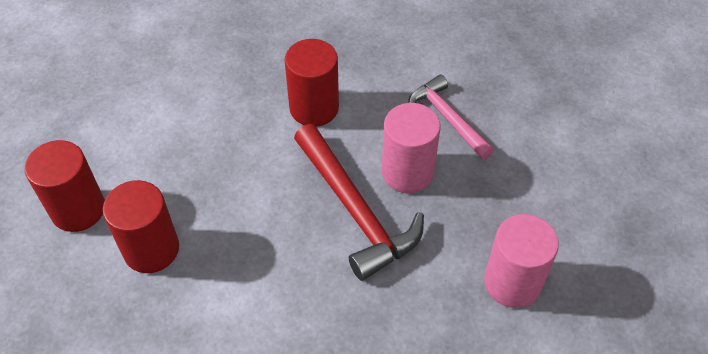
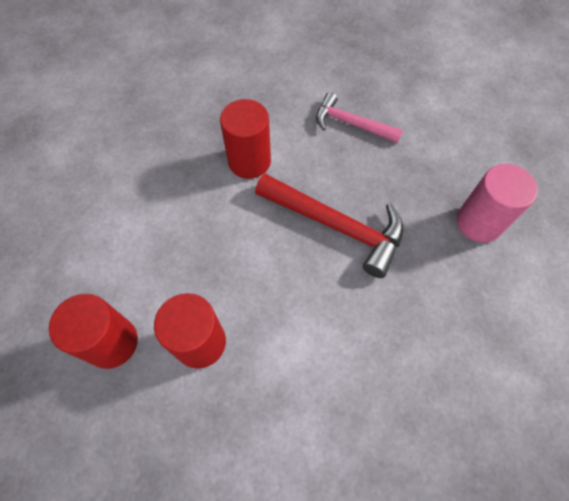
camera: 30 degrees left, 10 degrees up
(407, 172) = (352, 178): pink cylinder -> none

